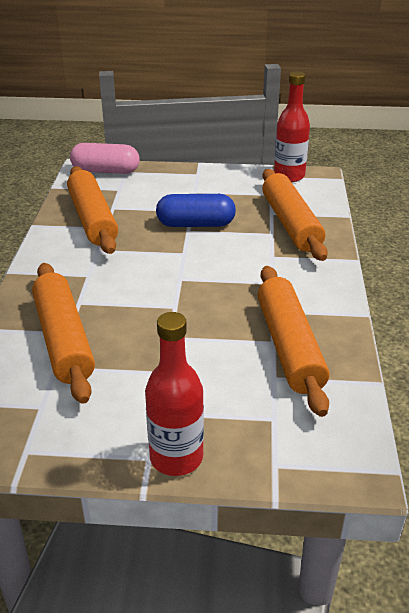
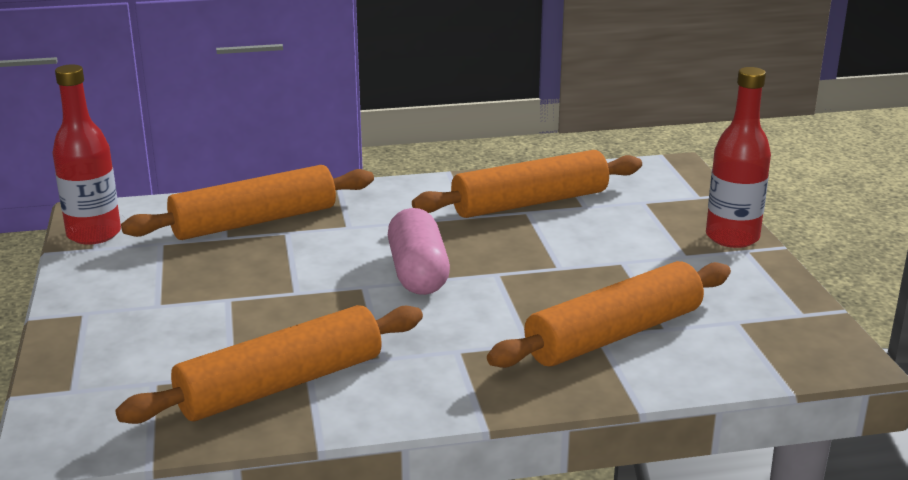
camera: 105 degrees left, 10 degrees down
(105, 171) = (70, 414): pink capsule -> pink capsule (418, 273)
(196, 224) = (275, 288): blue capsule -> none

